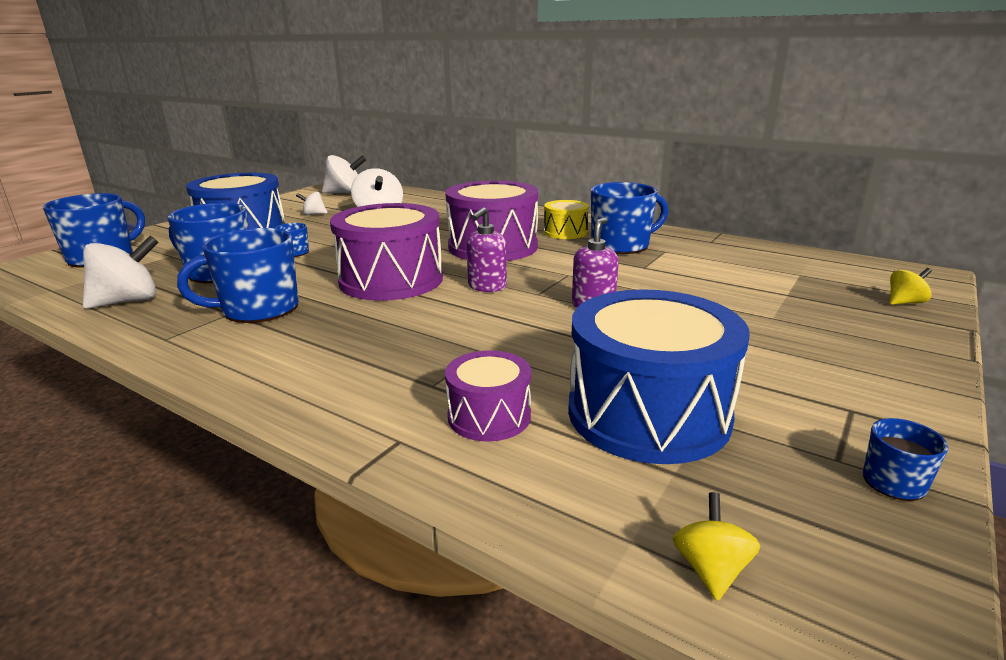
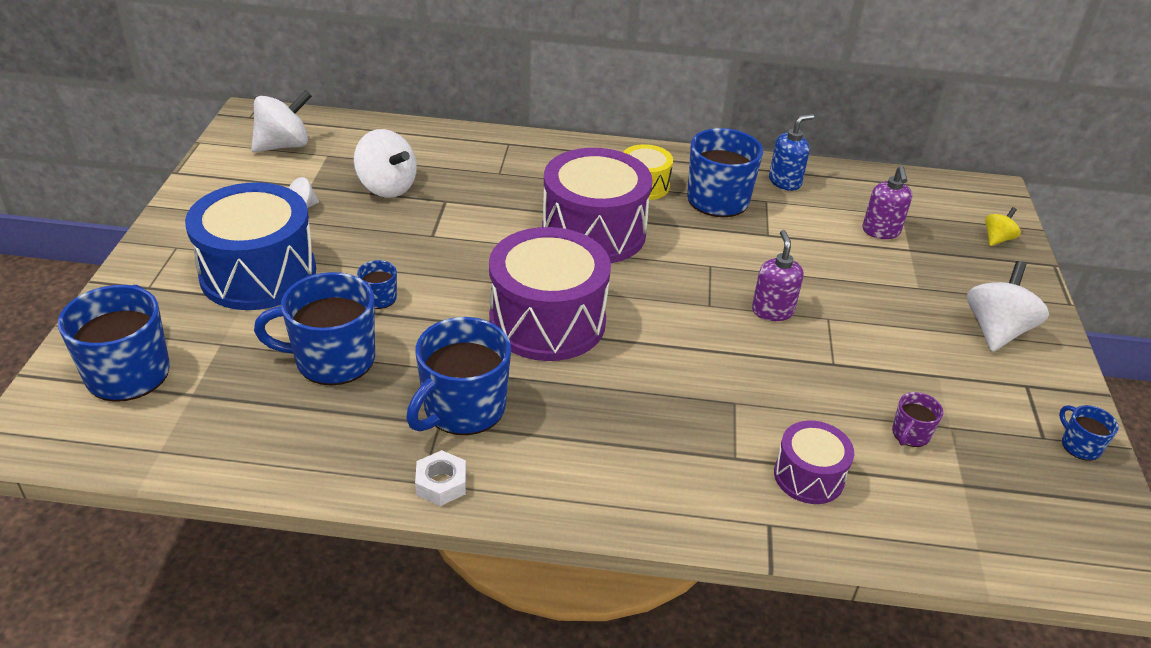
camera: 30 degrees left, 15 degrees up
(128, 301) = (293, 440): white spinning top -> white spinning top (996, 331)
(175, 342) = (441, 483): none -> white nut
(487, 287) = (653, 307): purple soap dispenser -> purple soap dispenser (881, 231)
(648, 413) = (910, 434): blue drum -> purple mug
(695, 244) = (785, 182): none -> blue soap dispenser
(711, 569) = (1030, 552): yellow spinning top -> none

